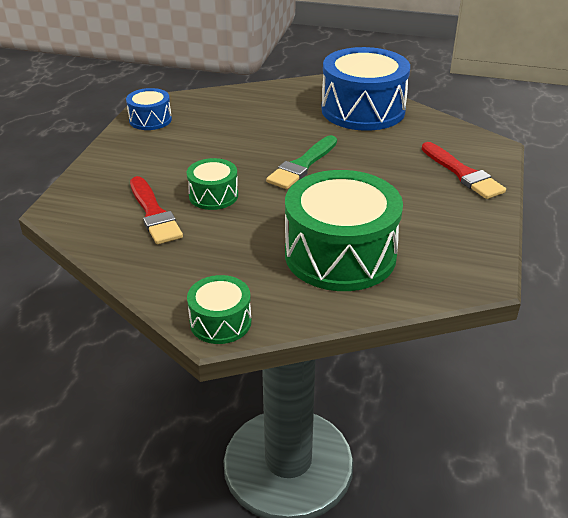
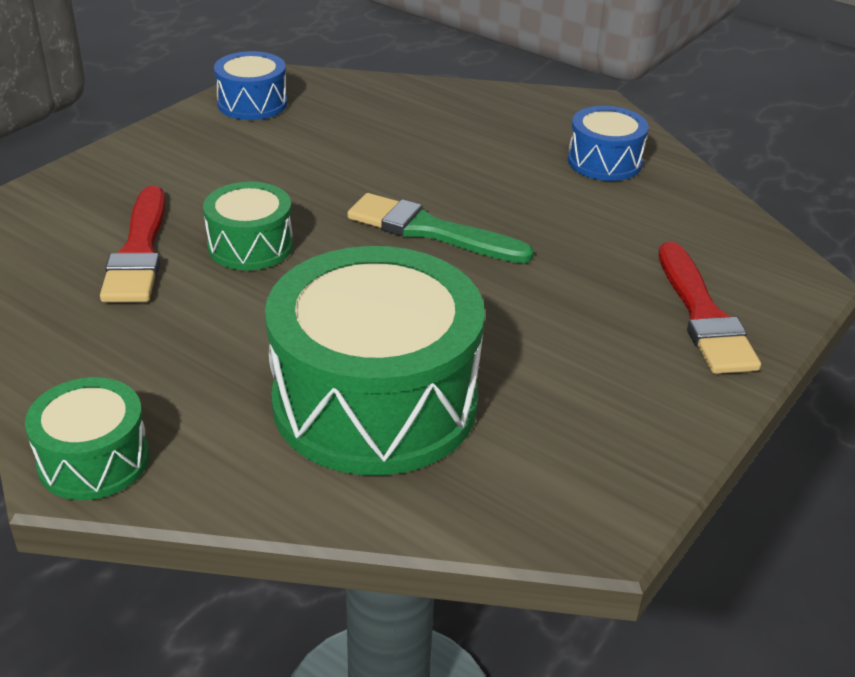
camera: 20 degrees right, 0 degrees up
(302, 165) = (431, 231): green brush -> green brush turned 60 degrees clockwise
(363, 110) = (604, 162): blue drum -> blue drum, size x0.49

